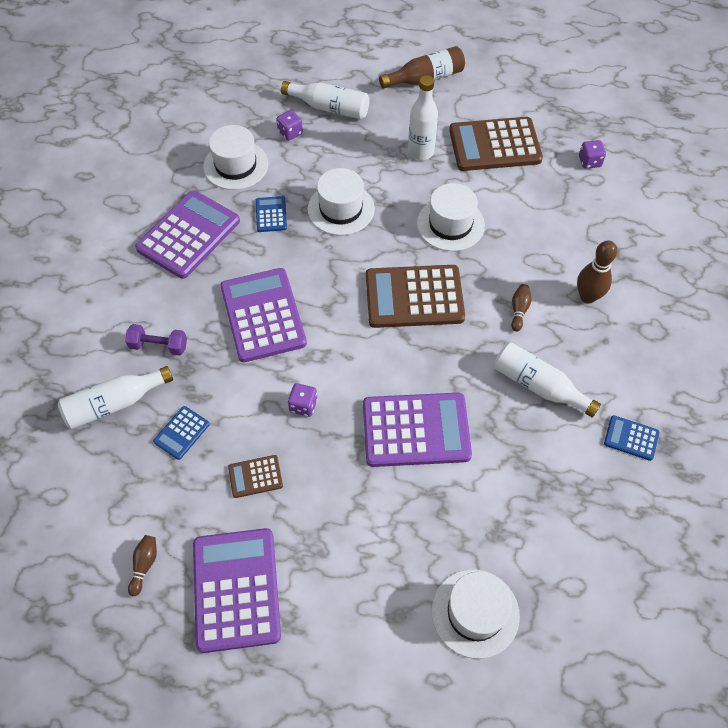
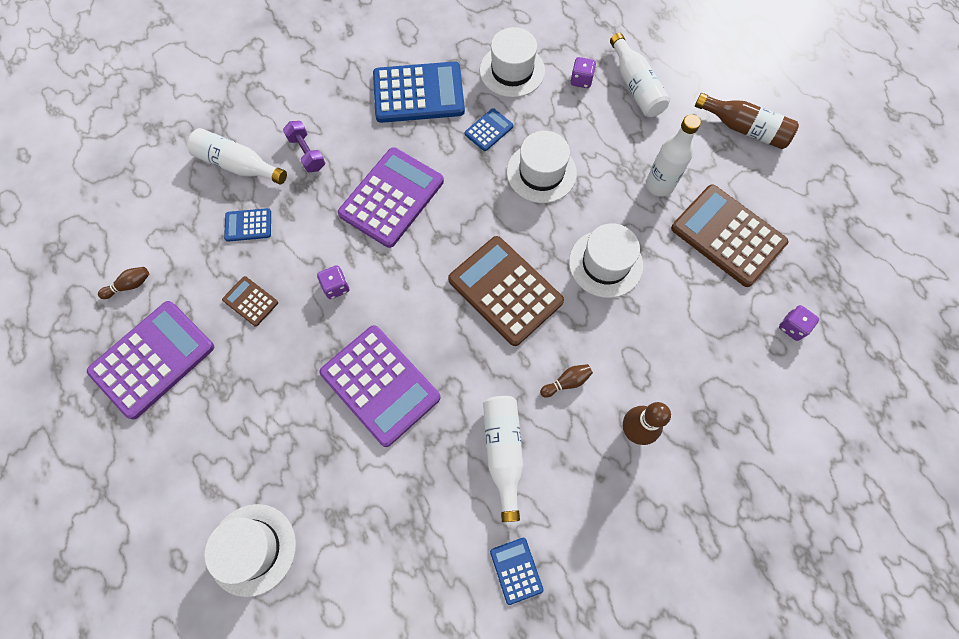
camera: 50 degrees right, 10 degrees up
(189, 235) = (418, 93): purple calculator -> blue calculator

